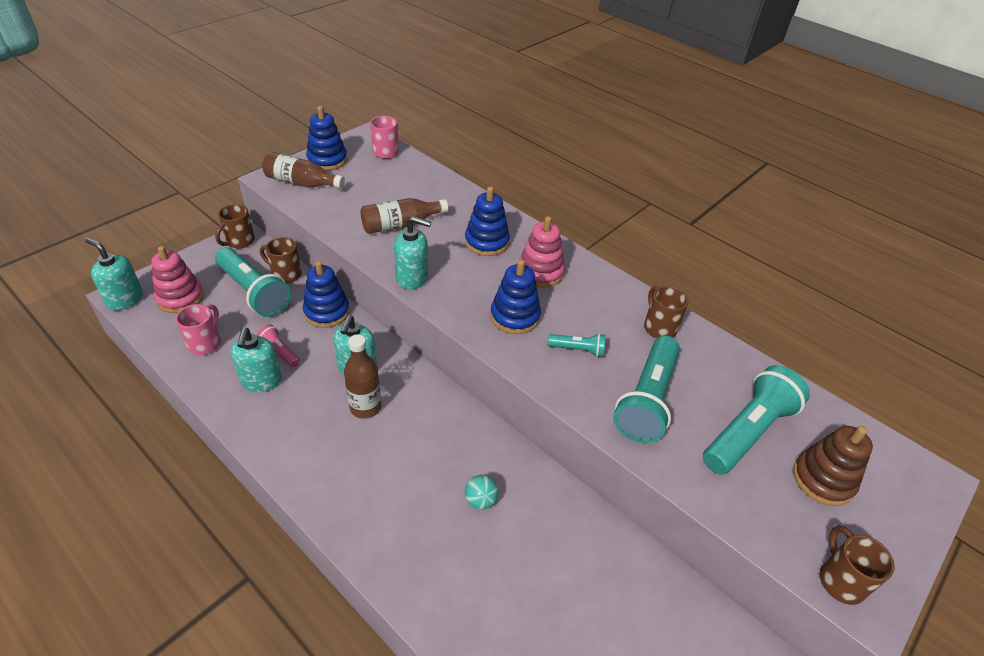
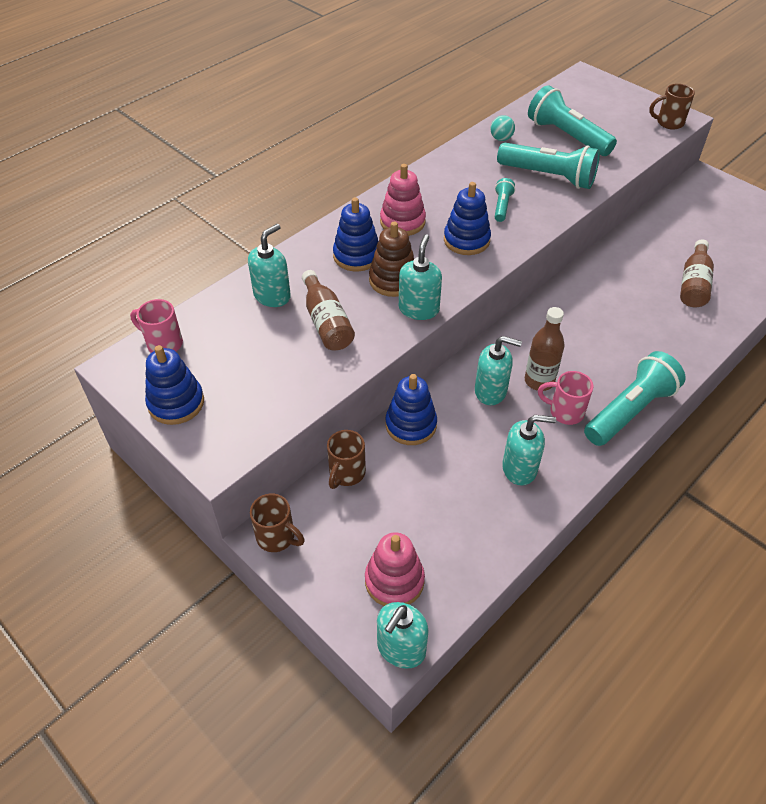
camera: 85 degrees left, 5 degrees up
(205, 343) = (471, 533): pink mug -> pink mug (565, 412)
(253, 292) = (380, 501): turquoise flashlight -> turquoise flashlight (630, 411)
(280, 351) = (476, 459): pink flashlight -> none
(301, 183) = (232, 423): brown bottle -> brown bottle (694, 284)
(435, 197) = (272, 296): none -> turquoise soap dispenser
(480, 500) = (618, 304): turquoise ball -> turquoise ball (501, 139)
(659, 327) = (467, 161): brown mug -> none
(823, 479) = (598, 114): brown stacking toy -> brown stacking toy (393, 280)

